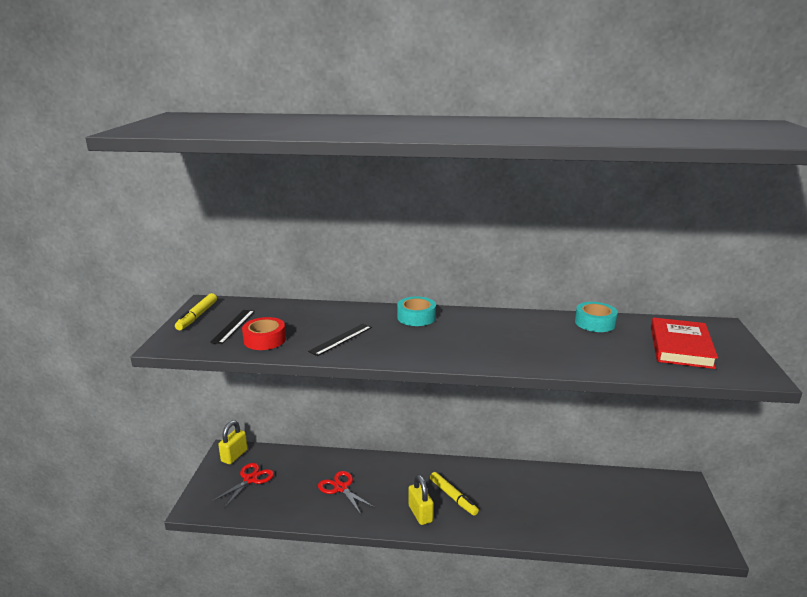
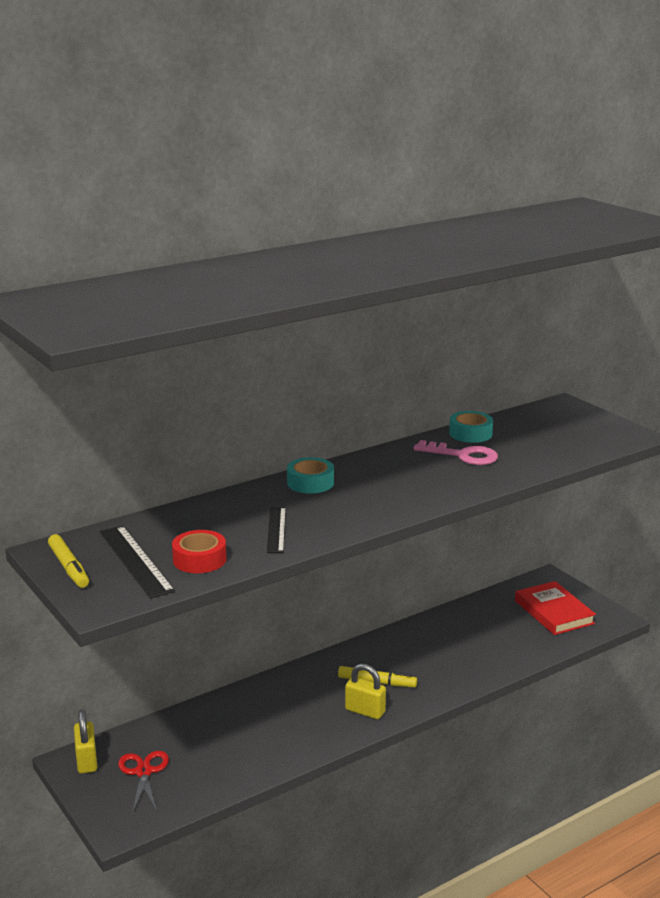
camera: 40 degrees left, 0 degrees up
(233, 326) = (135, 561): black ruler -> black ruler, size x1.50
(341, 488) = (257, 729): red scissors -> none
(561, 336) = (462, 455): none -> pink key
(680, 347) = (560, 432): red book -> red book (554, 612)

